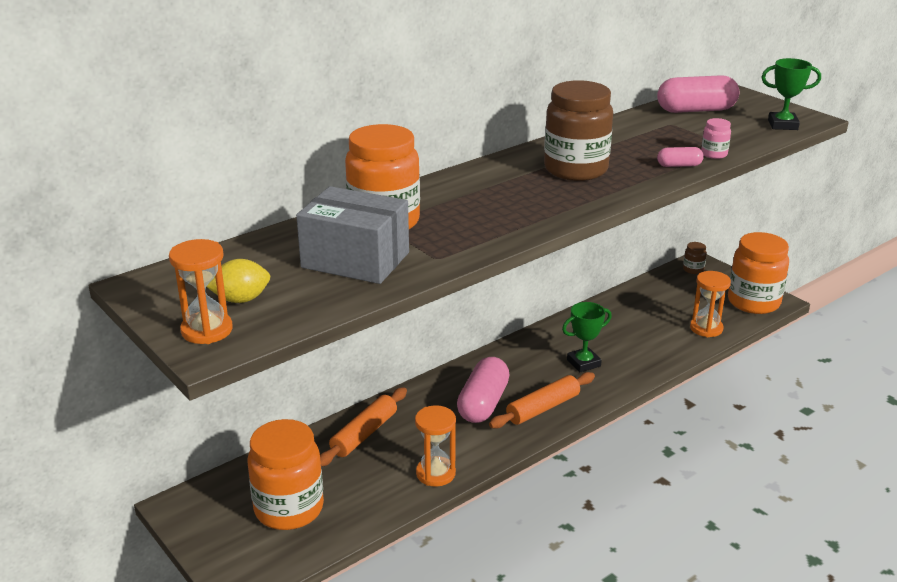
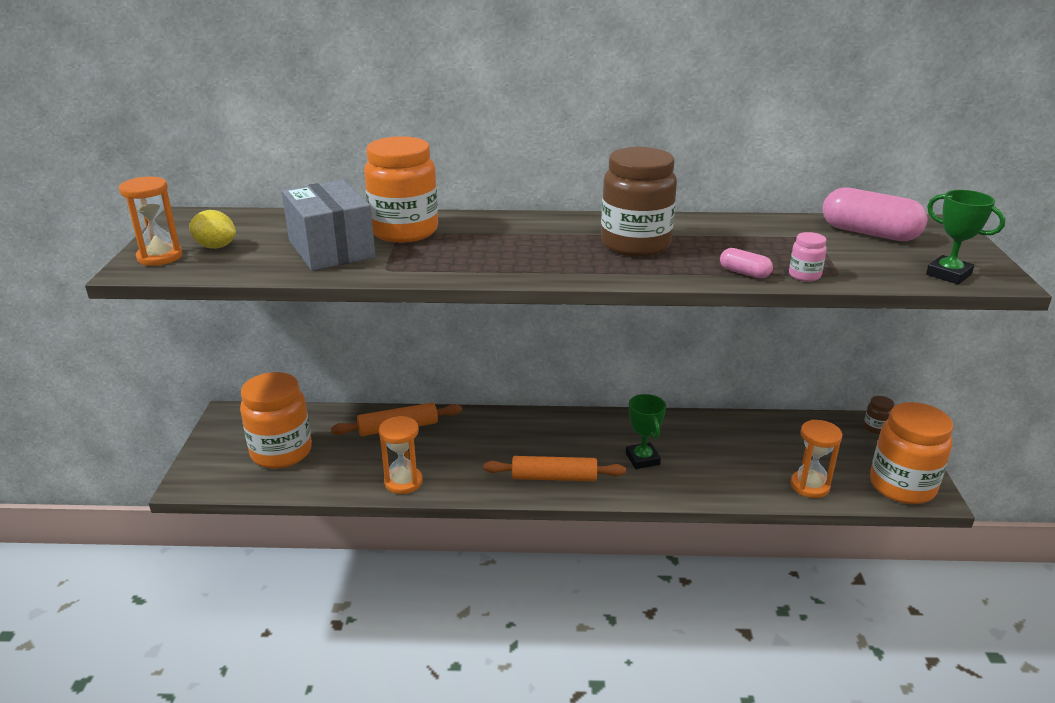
camera: 40 degrees right, 0 degrees up
(483, 403) = (512, 449): pink capsule -> none
(583, 363) = (642, 459): green trophy -> green trophy turned 60 degrees clockwise

